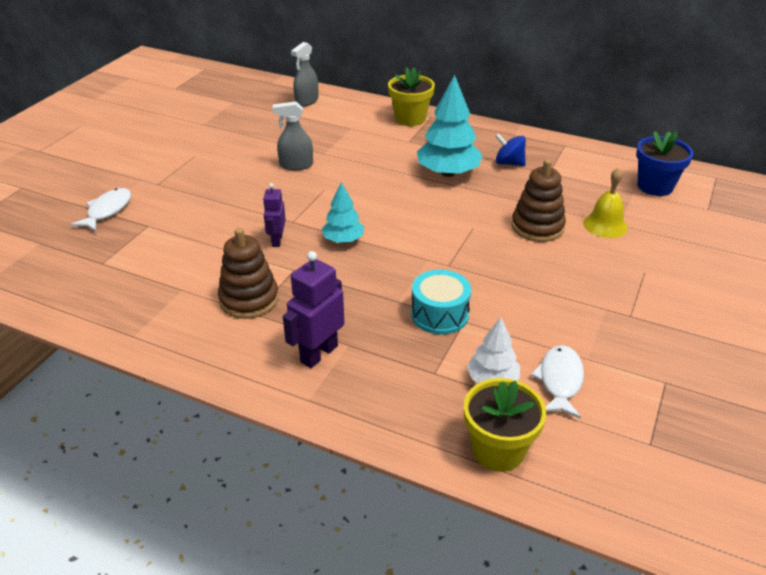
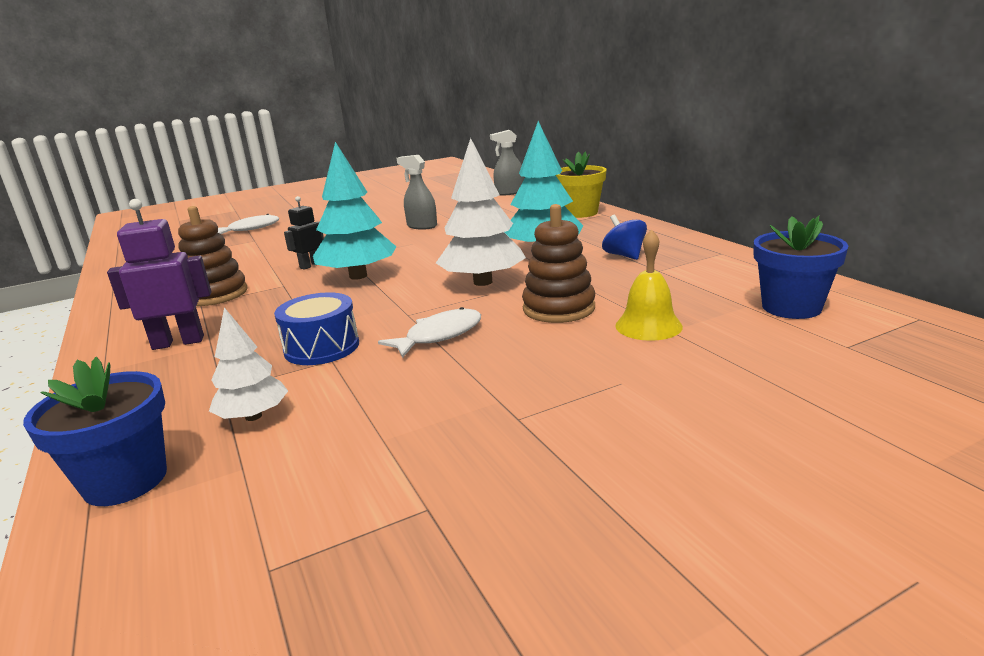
camera: 40 degrees right, 15 degrees down
(277, 240) = (311, 265): purple robot -> black robot
(343, 240) = (358, 276): turquoise tree -> turquoise tree, size x1.72
(439, 314) = (322, 347): turquoise drum -> blue drum
(452, 217) = (482, 282): none -> white tree
(498, 450) = (125, 481): yellow flower pot -> blue flower pot
(560, 381) = (310, 447): white fish -> white fish (439, 335)

